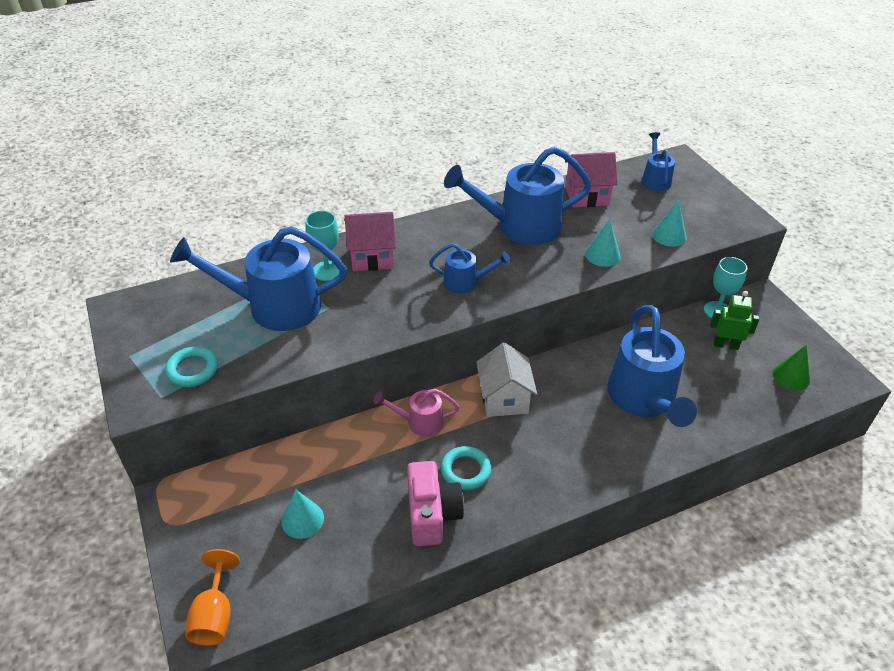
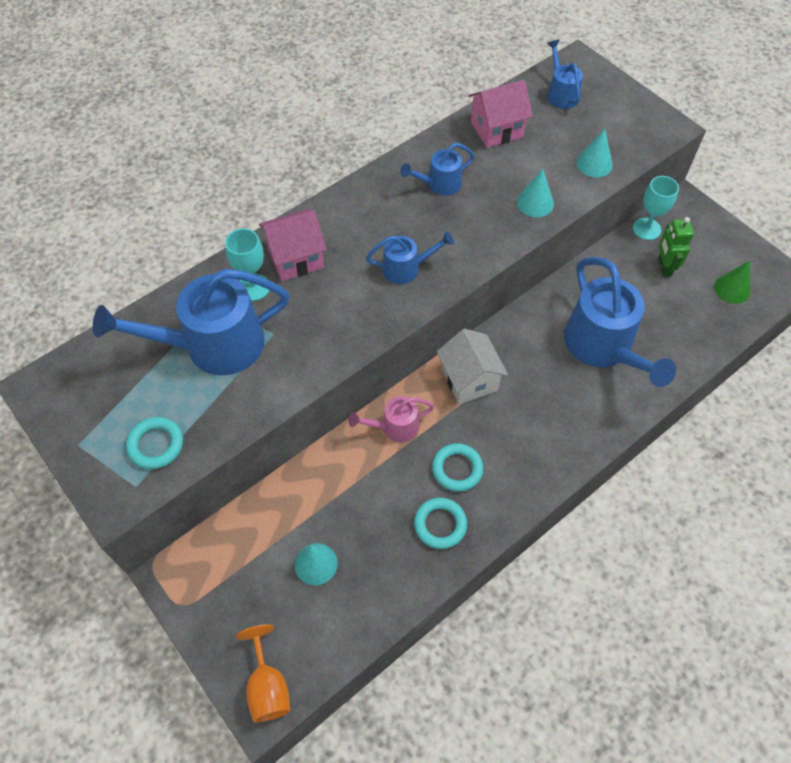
camera: 15 degrees left, 15 degrees up
(432, 515) = (440, 524): pink camera -> turquoise ring
(519, 226) = (439, 184): blue watering can -> blue watering can, size x0.51
(726, 345) = (664, 267): green robot -> green robot turned 90 degrees counterclockwise

